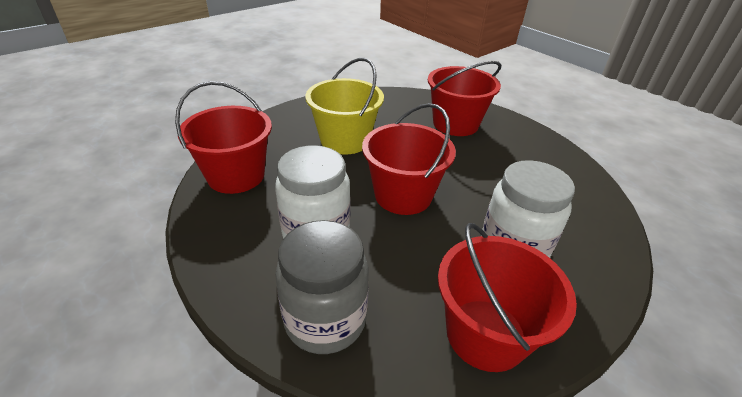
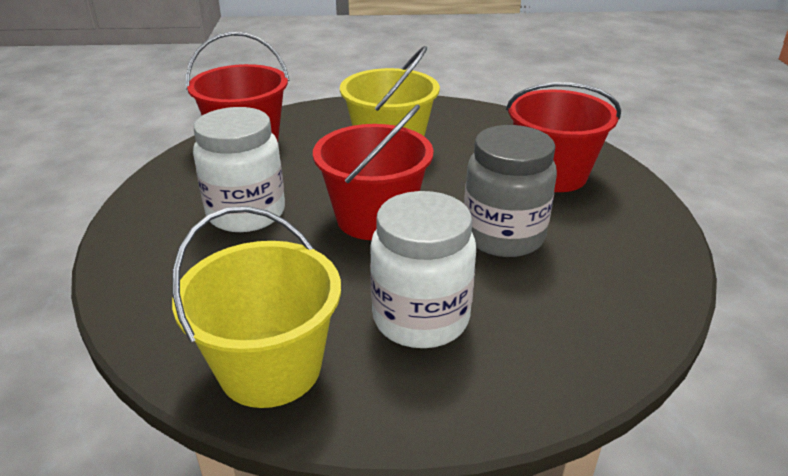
camera: 40 degrees right, 5 degrees down
(325, 320) = (160, 279): grey jar -> grey jar (503, 236)
(486, 334) = (270, 368): red bucket -> yellow bucket

